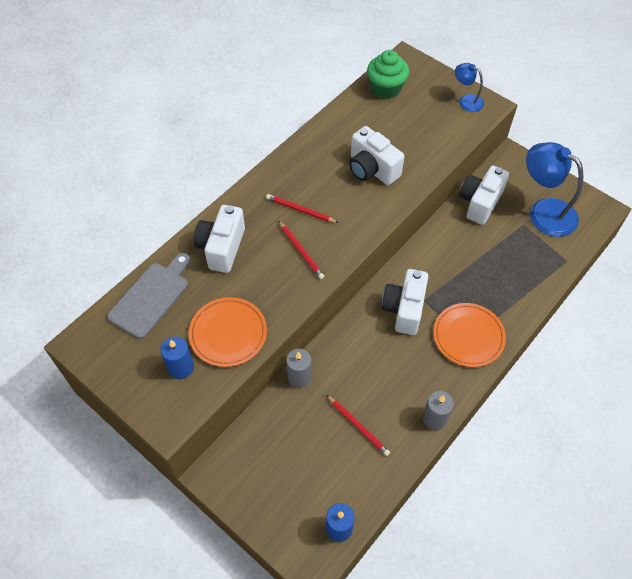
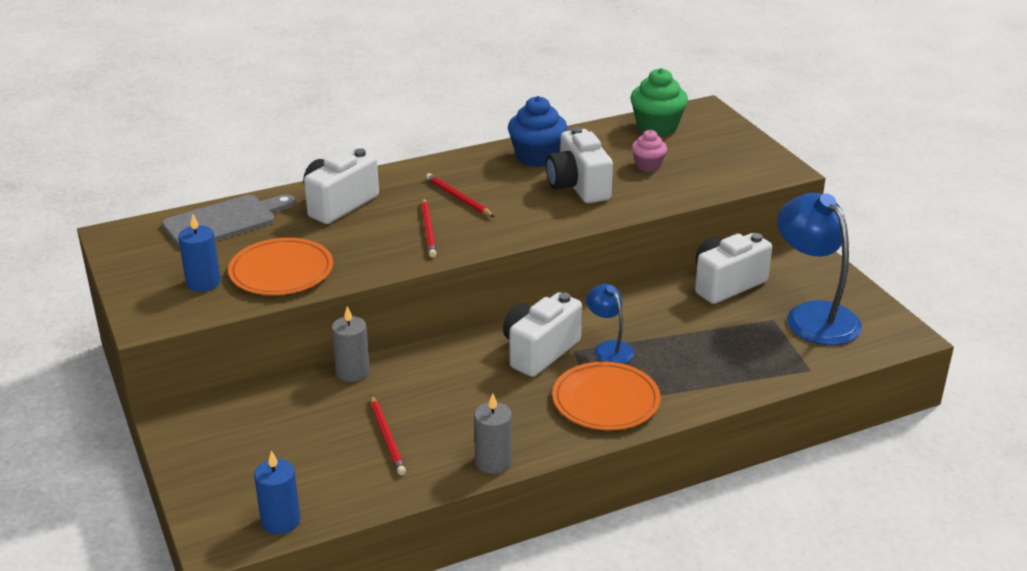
camera: 25 degrees right, 25 degrees down
(326, 147) = (537, 157): none -> blue cupcake
(403, 131) = (648, 165): none -> pink cupcake
(466, 101) = (755, 159): blue lamp -> blue lamp (609, 348)

